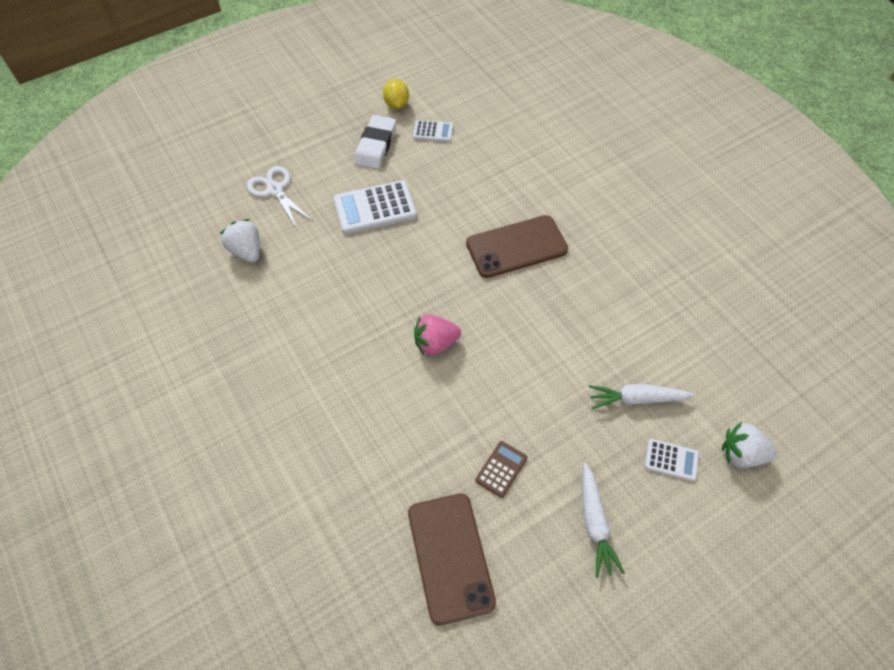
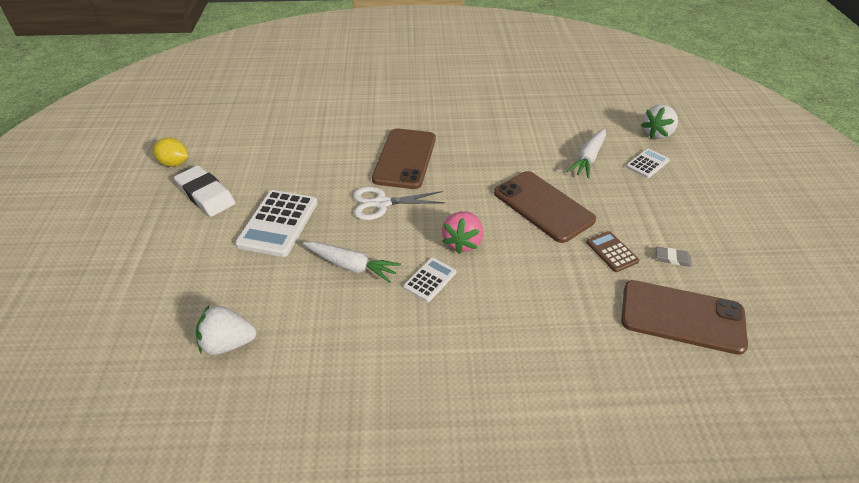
camera: 60 degrees left, 15 degrees down
(275, 190) = (172, 288): white scissors -> white scissors (381, 203)
(433, 131) = (234, 155): white calculator -> white calculator (430, 280)
(527, 387) = (543, 206): none -> brown phone
(527, 528) = (672, 258): none -> grey eraser
(594, 524) = (683, 221): white carrot -> white carrot (351, 266)

